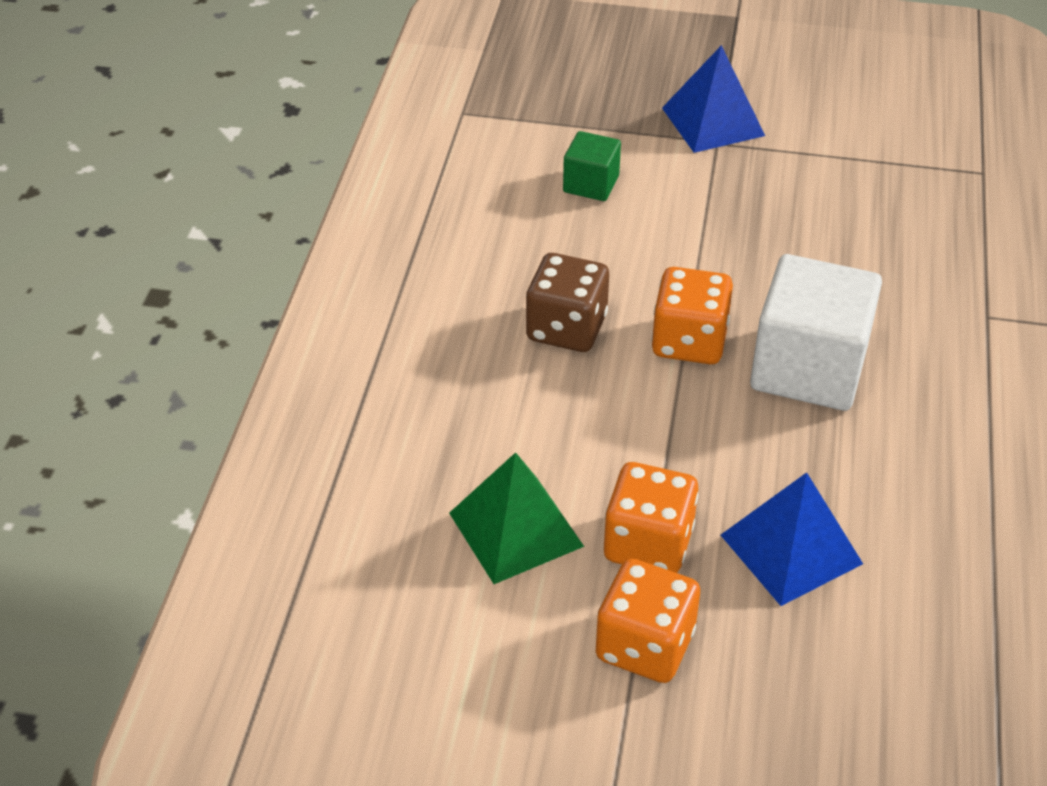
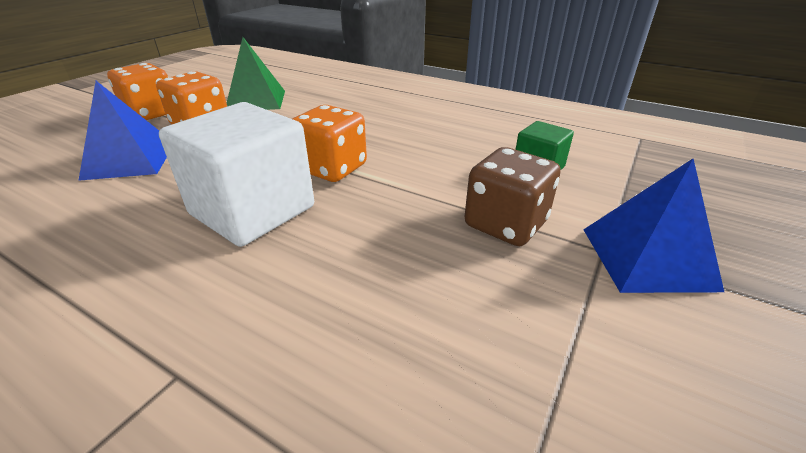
camera: 110 degrees right, 10 degrees down
(566, 328) = (382, 133): brown dice -> brown dice (505, 224)

